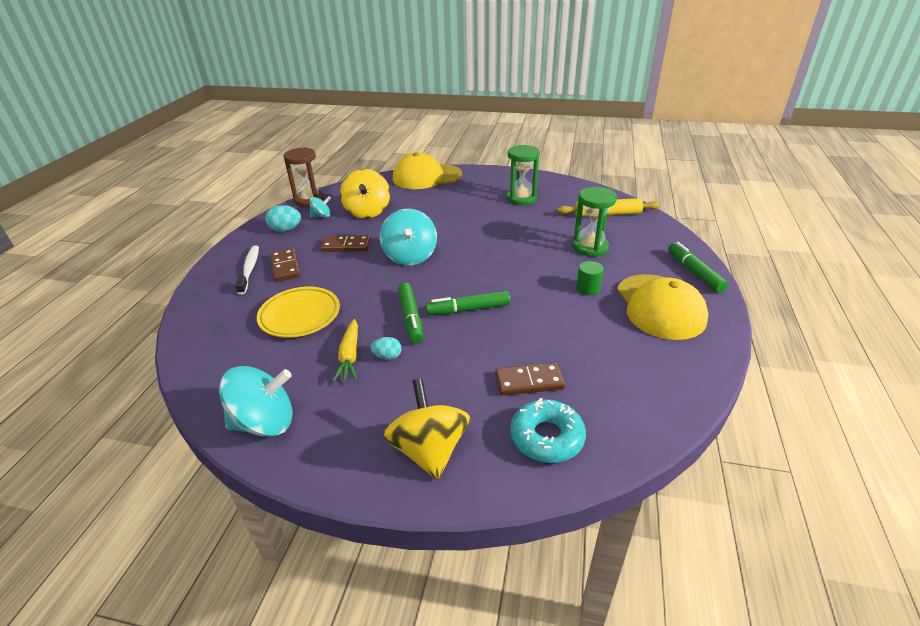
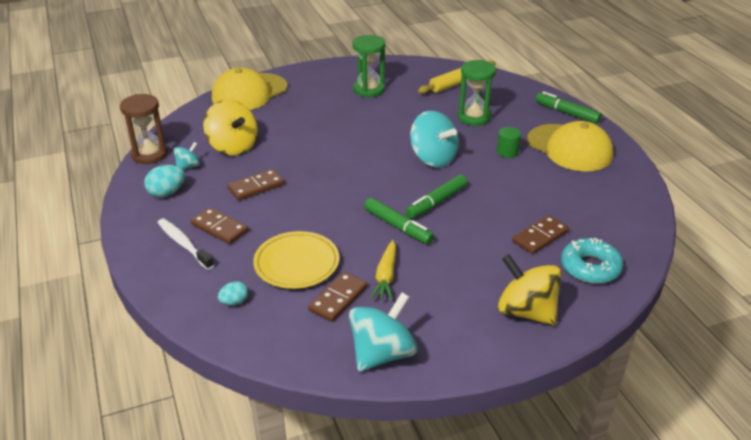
camera: 35 degrees left, 0 degrees up
(292, 358) = (338, 299): none -> brown domino
(349, 356) = (386, 276): yellow carrot -> yellow carrot turned 45 degrees clockwise
(387, 356) = (417, 264): turquoise egg -> turquoise egg (234, 302)
(410, 256) = (332, 175): turquoise spinning top -> turquoise spinning top (433, 158)

